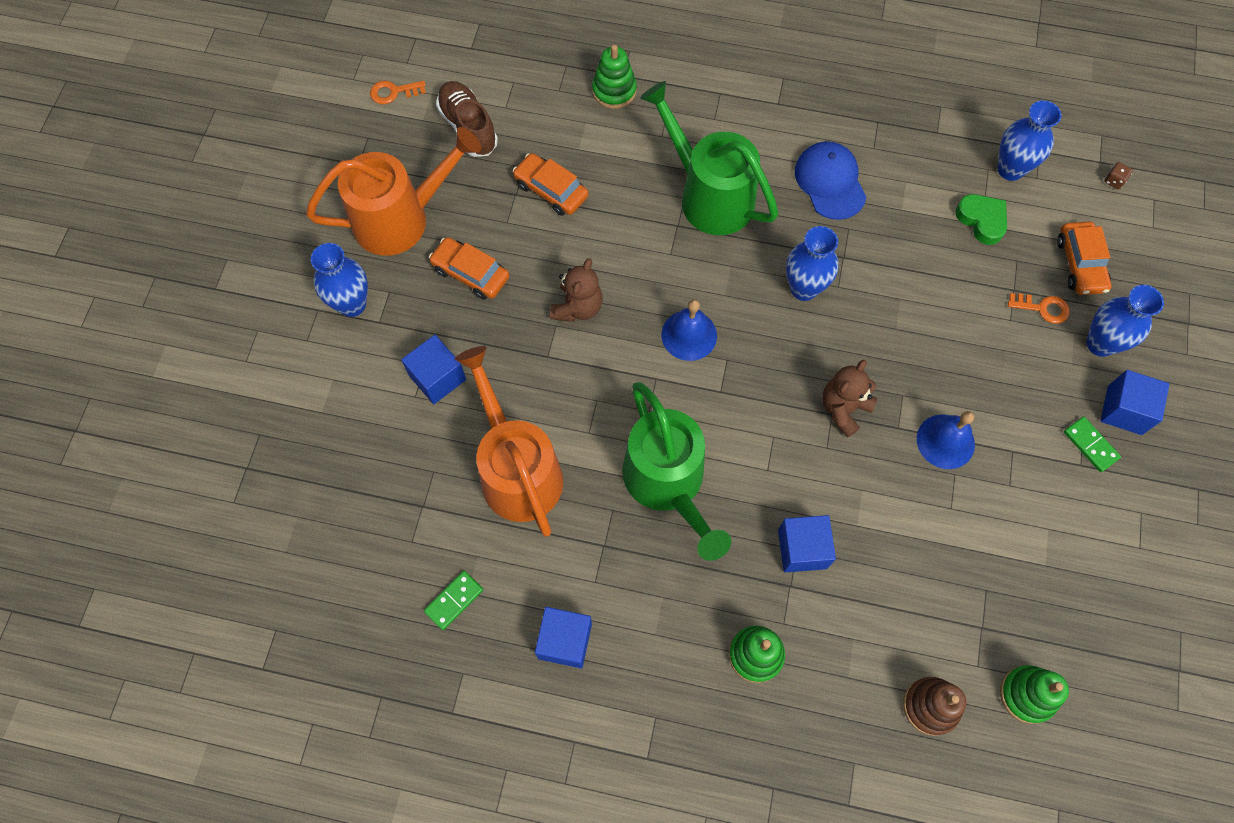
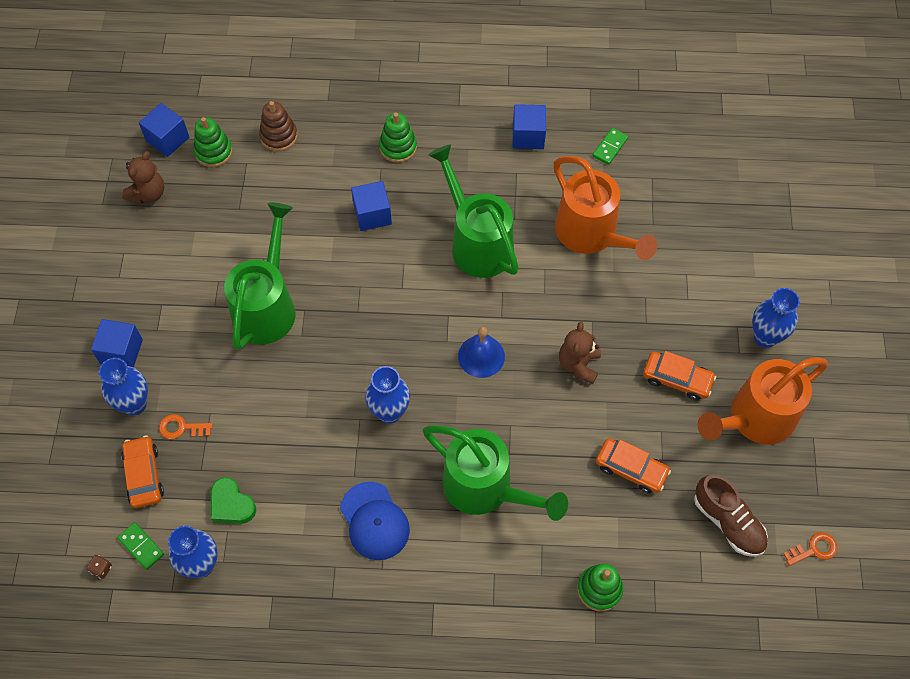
camera: 170 degrees right, 5 degrees down
(437, 377) = (674, 290): blue cube -> blue cube (167, 139)
(843, 409) = (348, 317): brown teddy bear -> brown teddy bear (148, 193)
(945, 441) = (267, 305): blue bell -> green watering can
(1090, 445) = (152, 320): green domino -> green domino (141, 546)

